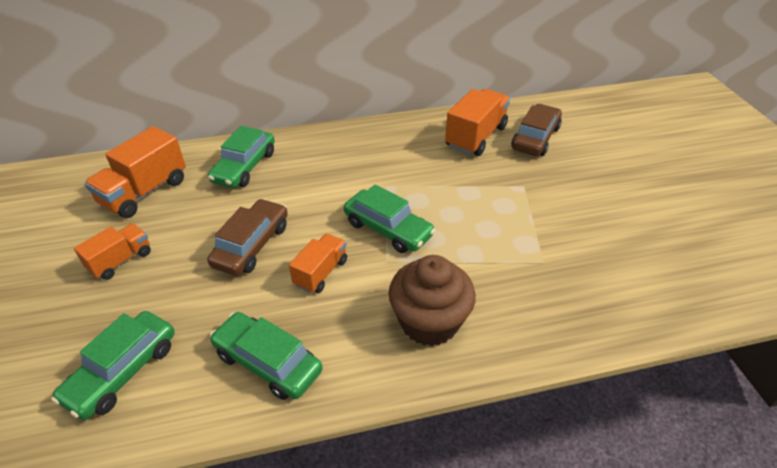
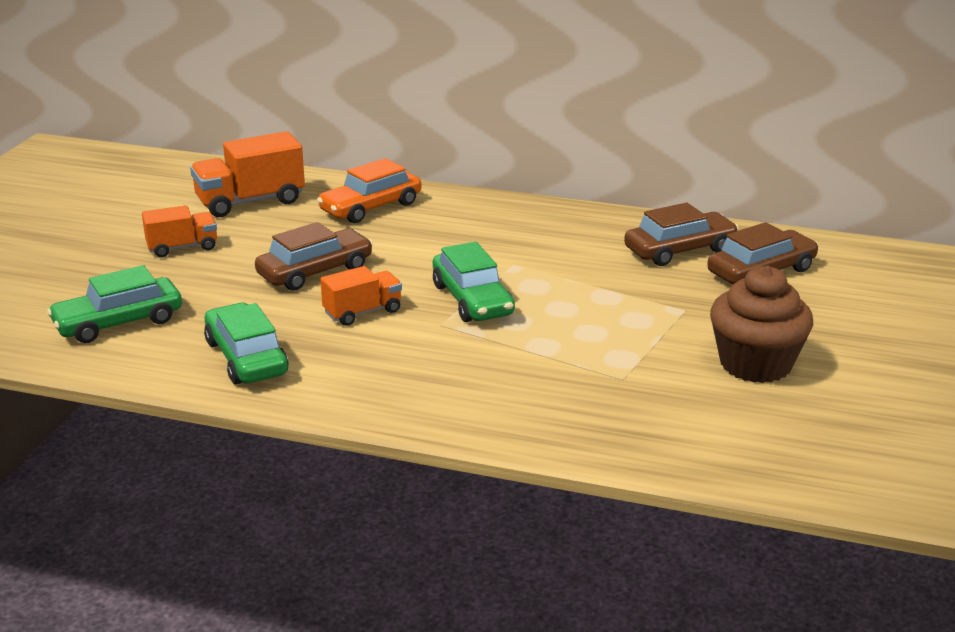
camera: 30 degrees right, 15 degrees down
(244, 167) = (371, 207): green car -> orange car
(429, 322) = (434, 381): brown cupcake -> brown cupcake (755, 364)
(476, 137) = (679, 250): orange truck -> brown car

